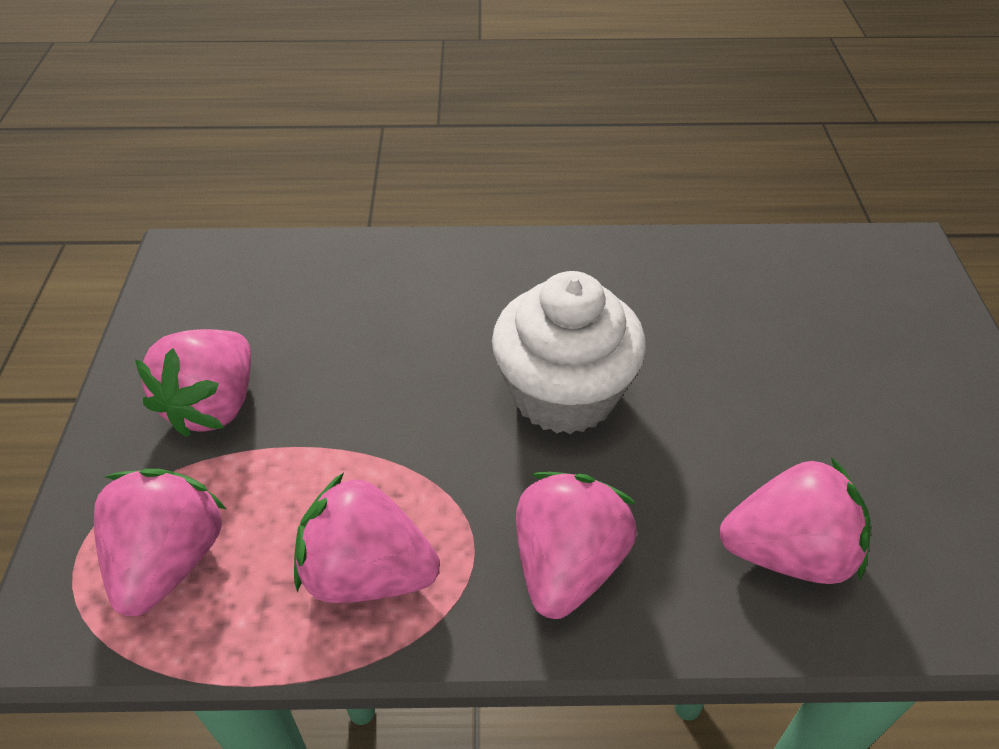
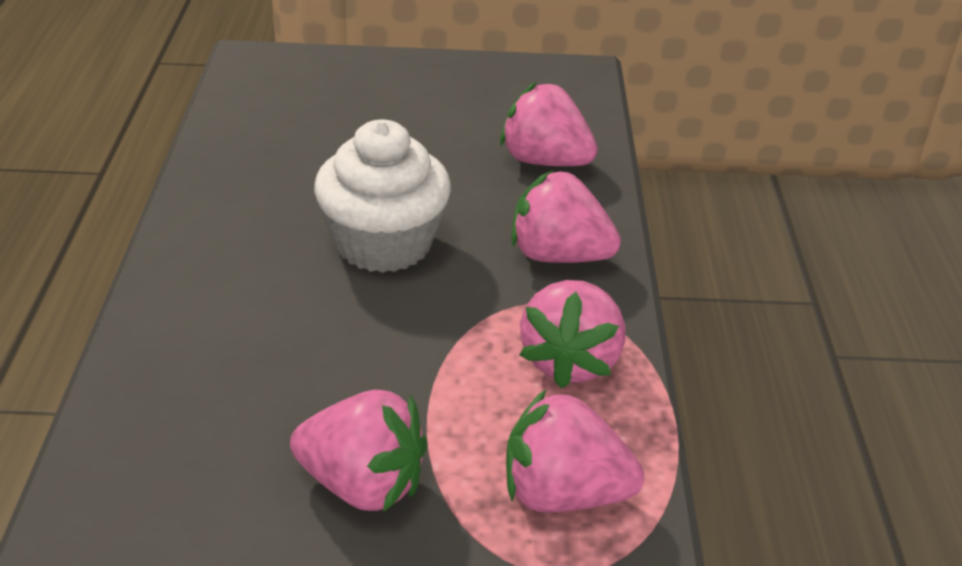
camera: 90 degrees left, 10 degrees down
(788, 552) = (545, 161): pink strawberry -> pink strawberry turned 60 degrees counterclockwise

